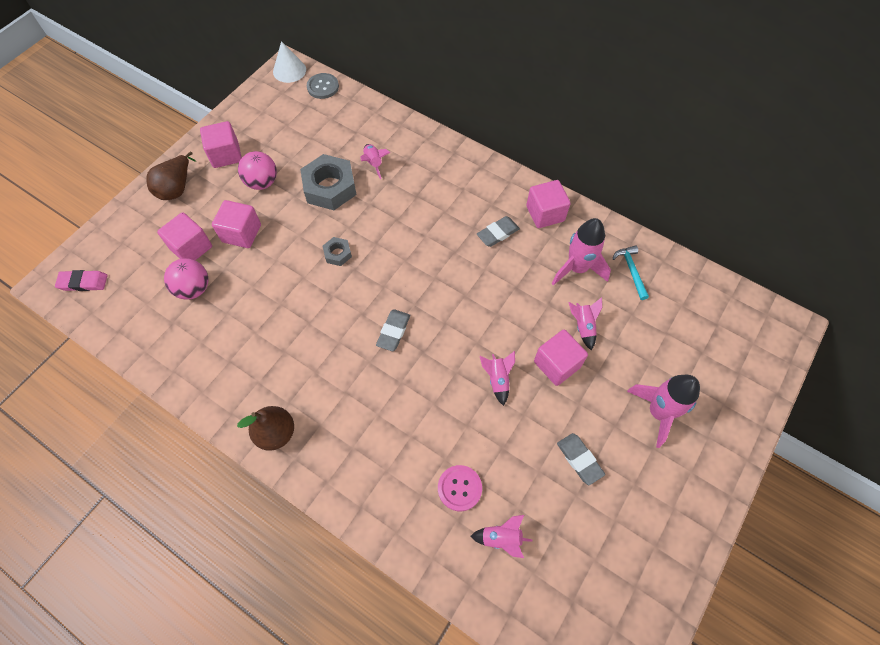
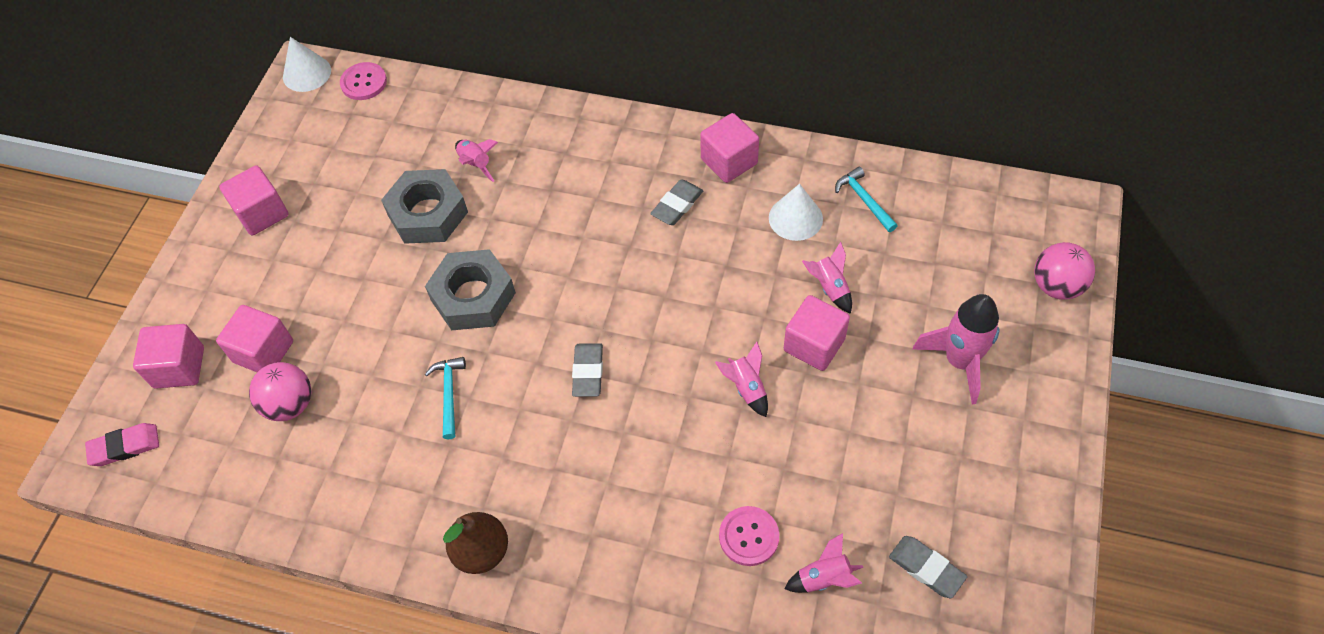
camera: 15 degrees left, 5 degrees down
(177, 188) = (209, 279): brown pear -> none
(241, 233) = (328, 311): pink cube -> pink cube (179, 367)
(262, 182) = (329, 235): pink ball -> pink ball (1056, 286)
(296, 316) = (449, 394): none -> turquoise hammer
(323, 87) = (364, 82): grey button -> pink button
(337, 254) = (473, 296): grey nut -> grey nut, size x2.04
(577, 268) = (795, 218): pink rocket -> white cone
(579, 459) = (884, 450): grey eraser -> grey eraser (926, 568)

